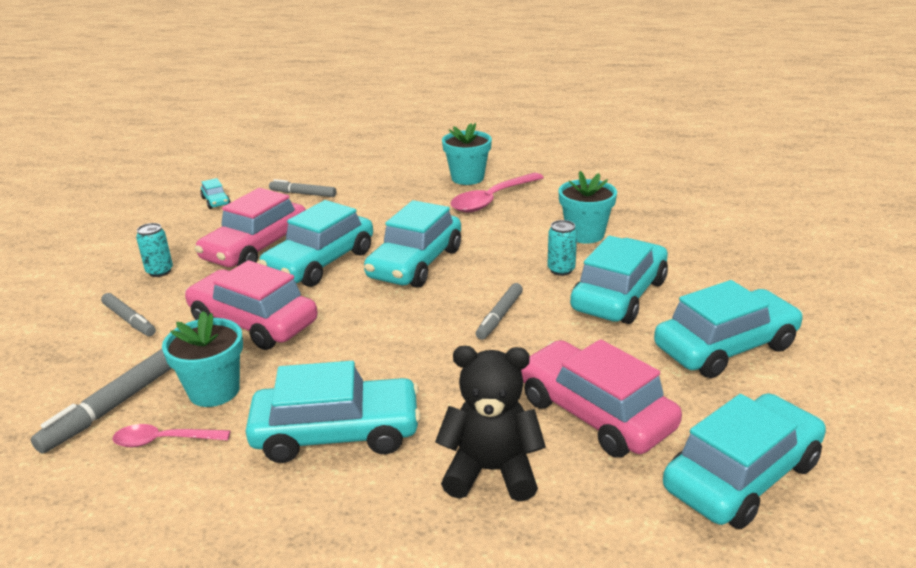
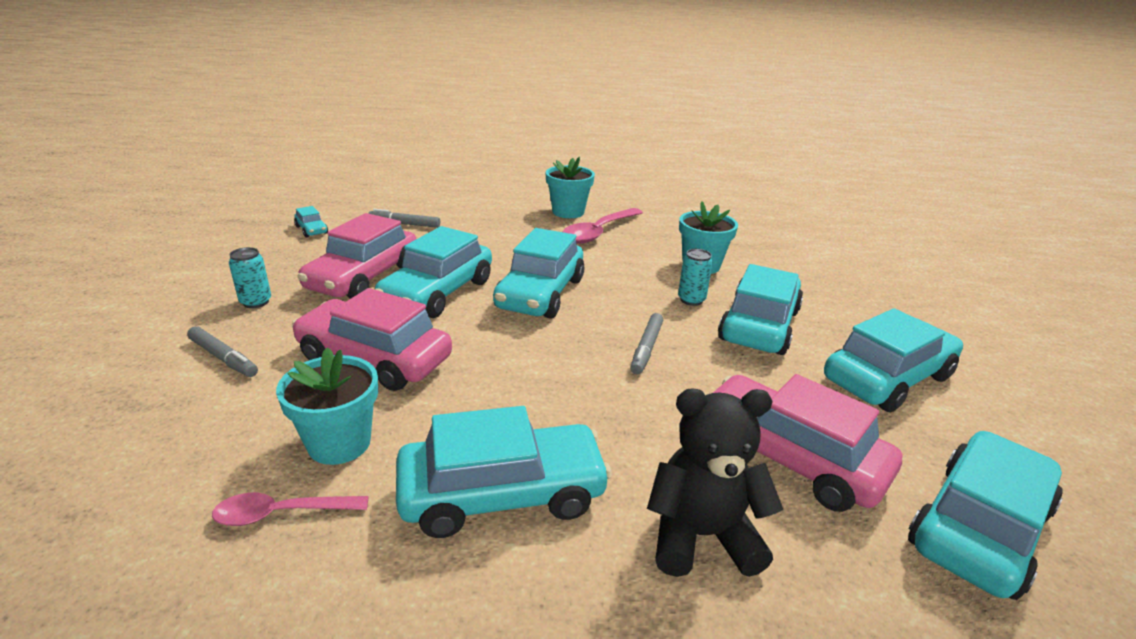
camera: 10 degrees left, 0 degrees up
(113, 406) = (210, 468): grey marker -> none

